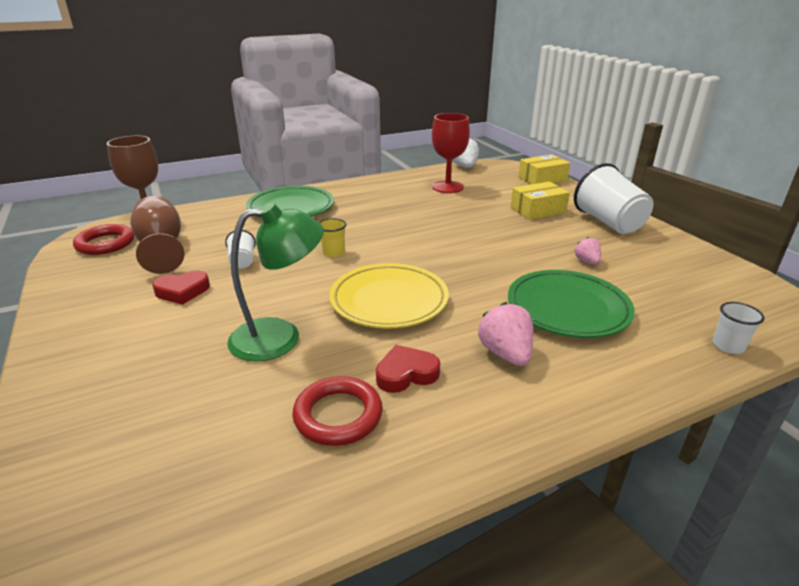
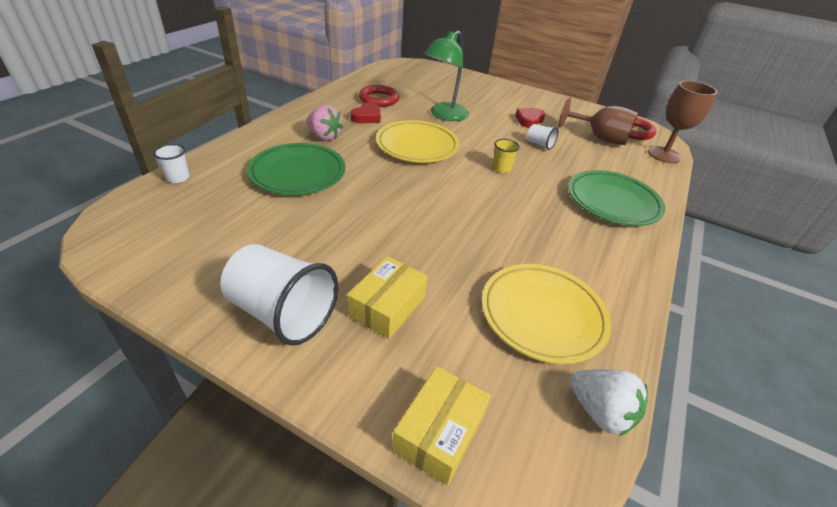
camera: 140 degrees right, 10 degrees up
(447, 187) = (542, 315): red goblet -> yellow plate
(587, 261) = (295, 227): pink strawberry -> none

